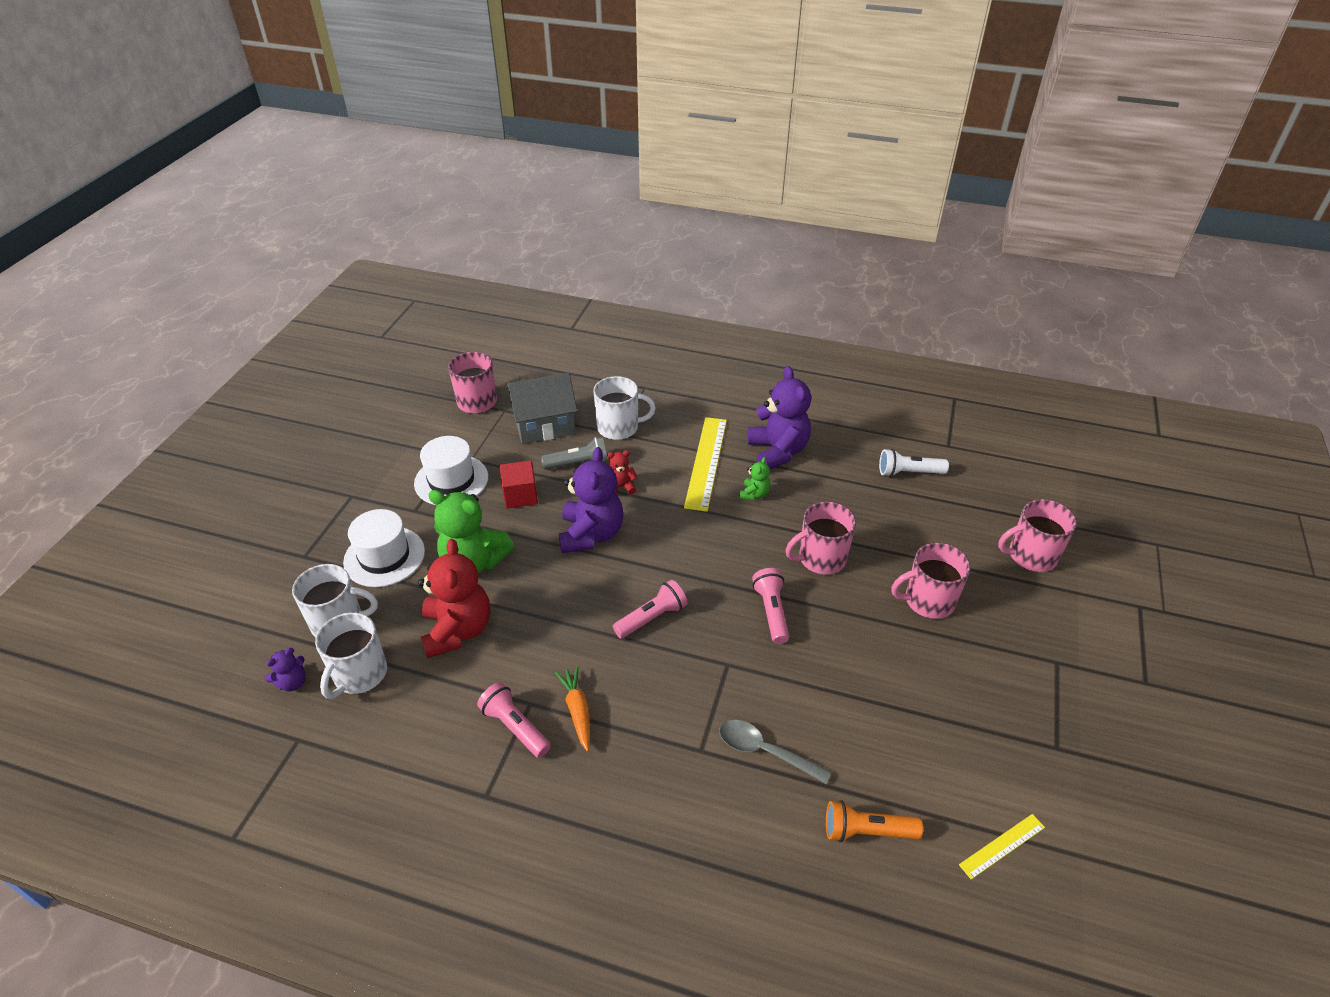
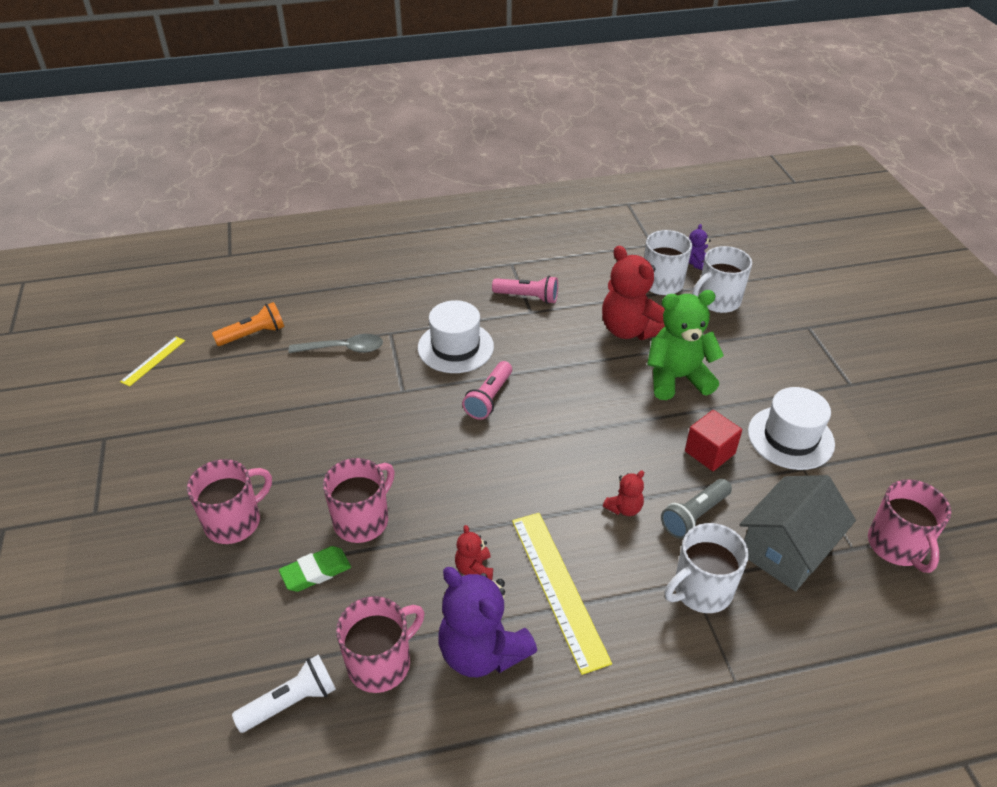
camera: 150 degrees right, 0 degrees up
(384, 556) = (750, 352): white hat -> white hat (455, 347)
(577, 710) = (494, 320): orange carrot -> none
(591, 534) = (604, 445): purple teddy bear -> none
(754, 494) = (474, 568): green teddy bear -> red teddy bear
(771, 612) = (387, 446): pink flashlight -> none
(870, 537) = (316, 572): none -> green eraser
(1030, 556) = (114, 633): pink mug -> pink mug (381, 663)

